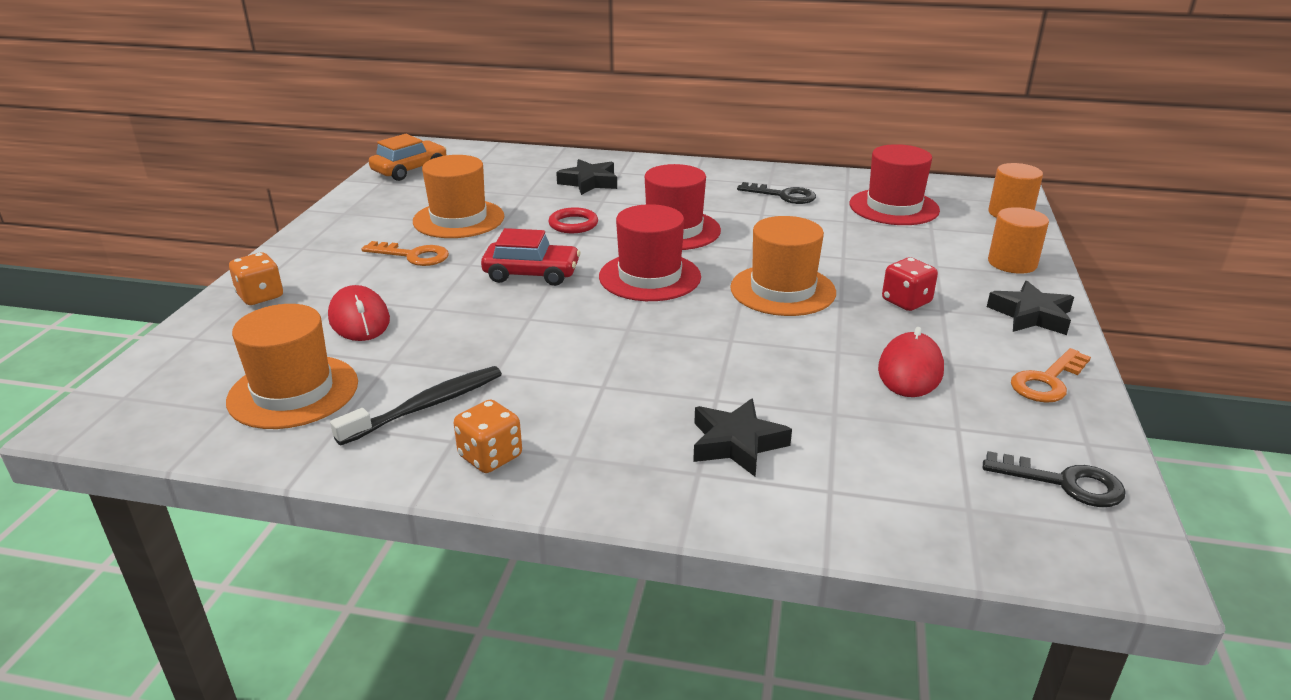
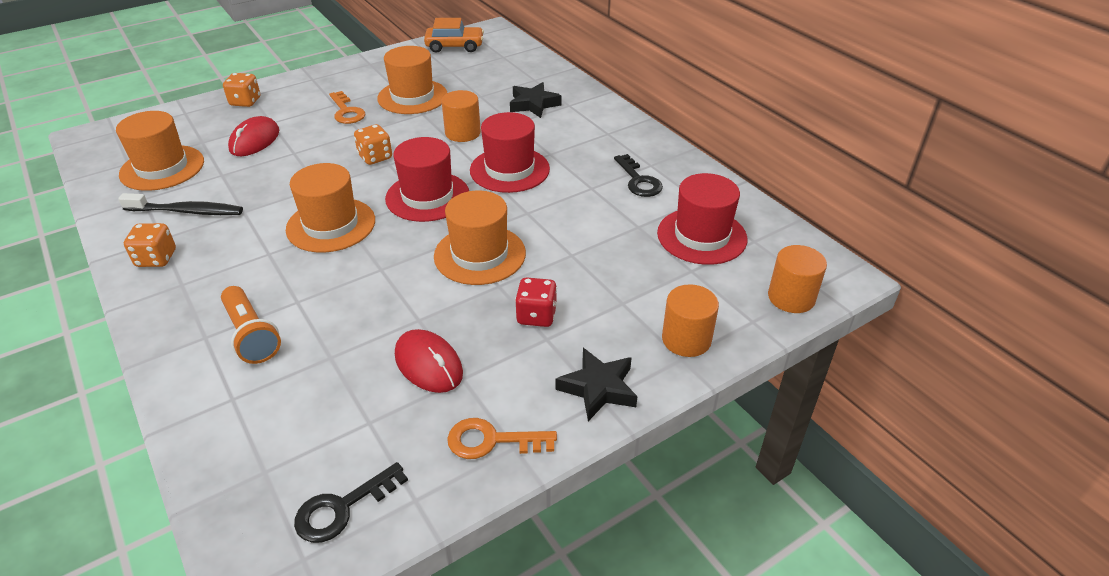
camera: 45 degrees right, 10 degrees up
(531, 274) = (375, 157): red car -> orange dice
(573, 224) = (463, 133): red ring -> orange cylinder
(611, 336) = (331, 225): none -> orange hat
(736, 443) = (251, 335): black star -> orange flashlight
(910, 370) = (428, 364): red mouse -> red mouse turned 75 degrees clockwise
(1065, 483) = (342, 508): black key -> black key turned 75 degrees clockwise

